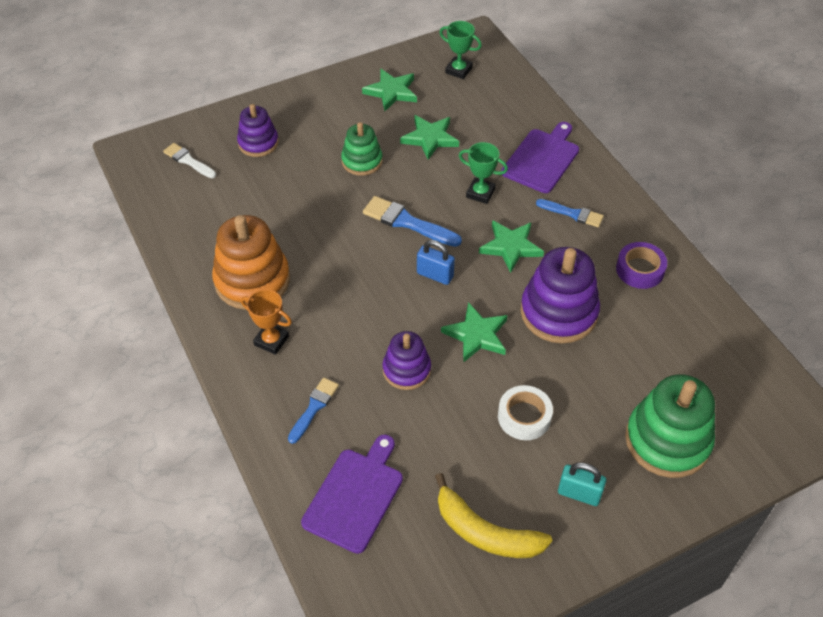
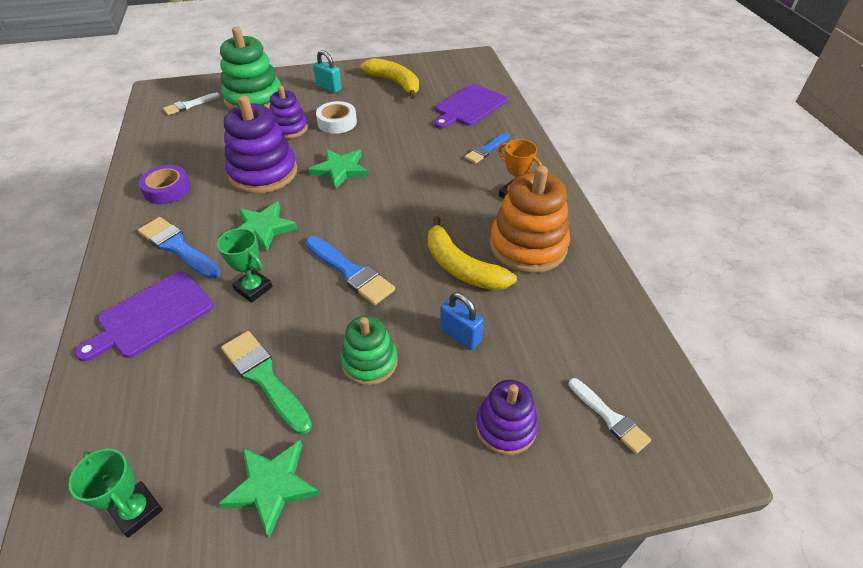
camera: 165 degrees left, 5 degrees down
(311, 246) = (461, 267): none -> yellow banana
(406, 370) = (407, 159): purple stacking toy -> purple stacking toy (289, 128)
(430, 138) = (264, 378): green star -> green brush
(435, 275) = (349, 218): blue padlock -> blue padlock (460, 335)
(572, 214) = (178, 247): blue brush -> blue brush, size x1.53
(741, 406) = (189, 105): none -> white brush

